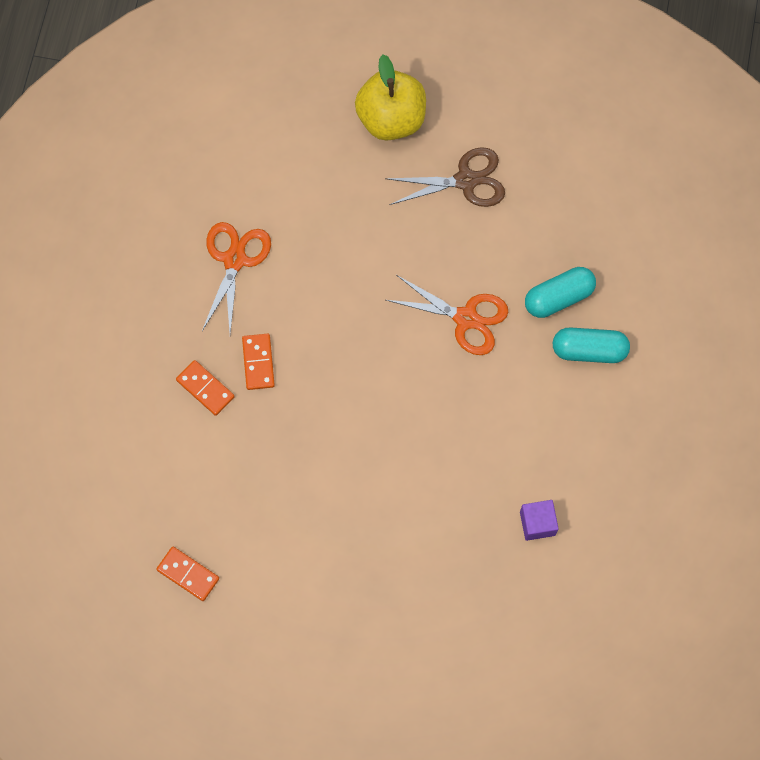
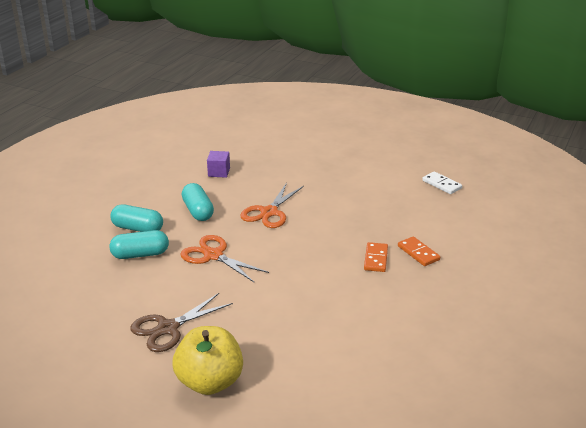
camera: 165 degrees left, 40 degrees down
(188, 574) = (441, 184): orange domino -> white domino
(235, 260) = (381, 314): orange scissors -> orange scissors (269, 212)
(466, 181) = (168, 328): brown scissors -> brown scissors turned 45 degrees counterclockwise
(525, 411) = (198, 211): none -> turquoise capsule

